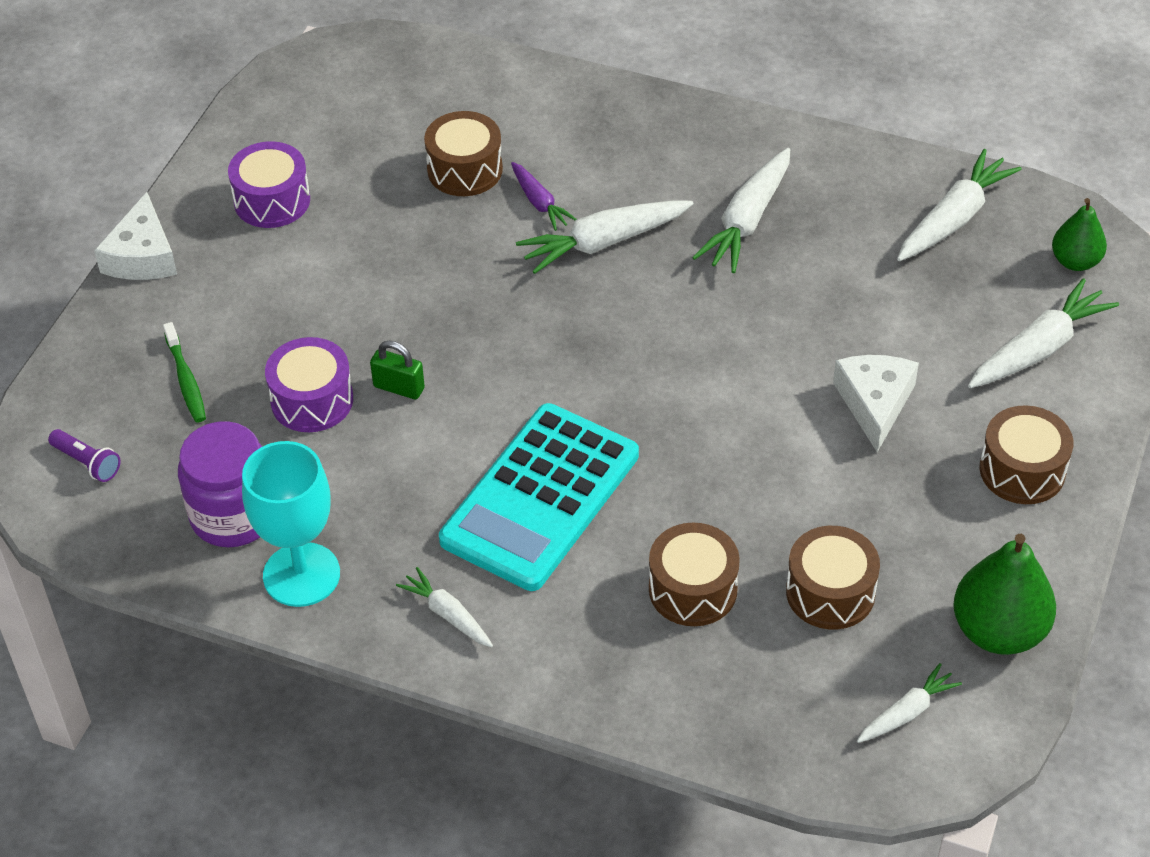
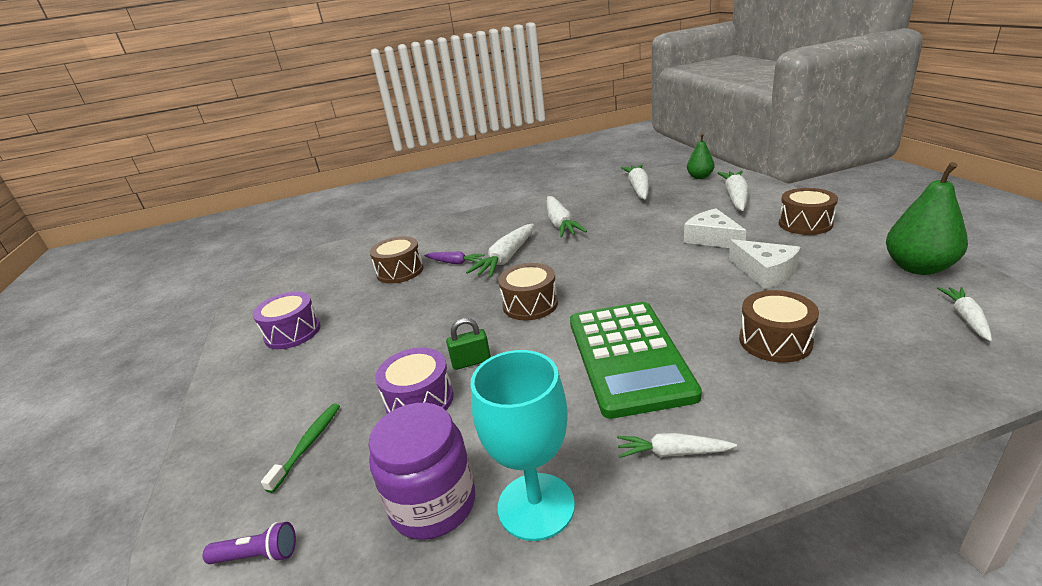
camera: 35 degrees left, 20 degrees down
(142, 256) = (214, 400): white cheese -> white cheese (765, 272)
(186, 380) = (308, 445): green toothbrush -> green toothbrush turned 105 degrees counterclockwise
(540, 498) = (629, 357): turquoise calculator -> green calculator
(830, 592) = (831, 300): brown drum -> brown drum (530, 304)

